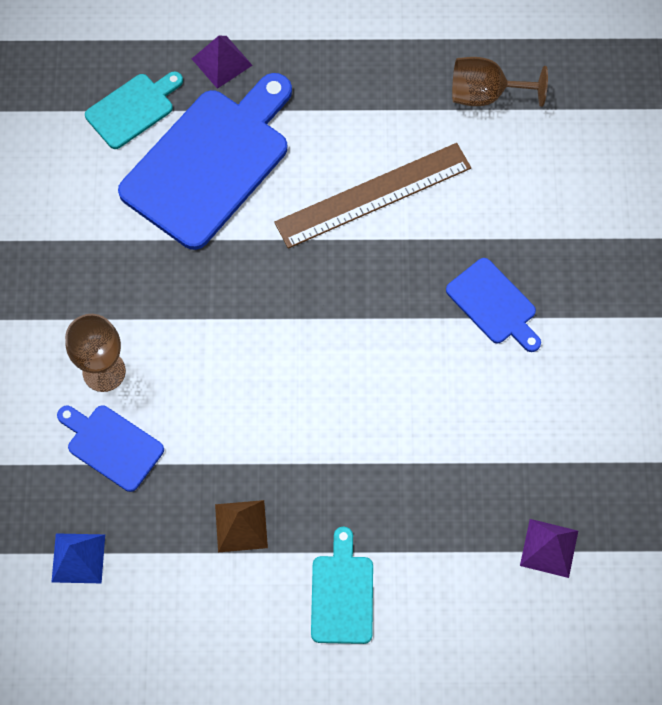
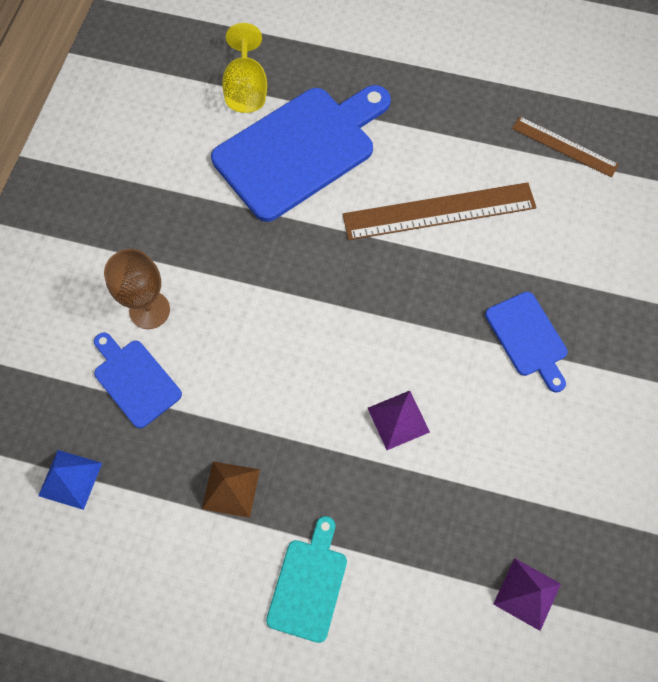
camera: 15 degrees right, 0 degrees up
(133, 109) = (246, 89): turquoise cutting board -> yellow goblet
(221, 61) = (335, 67): purple pyramid -> purple pyramid (398, 419)
(485, 94) = (564, 146): brown goblet -> brown ruler

